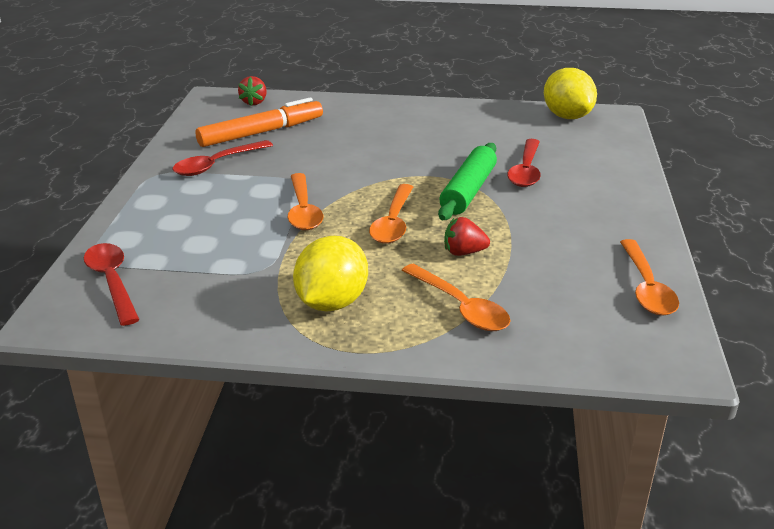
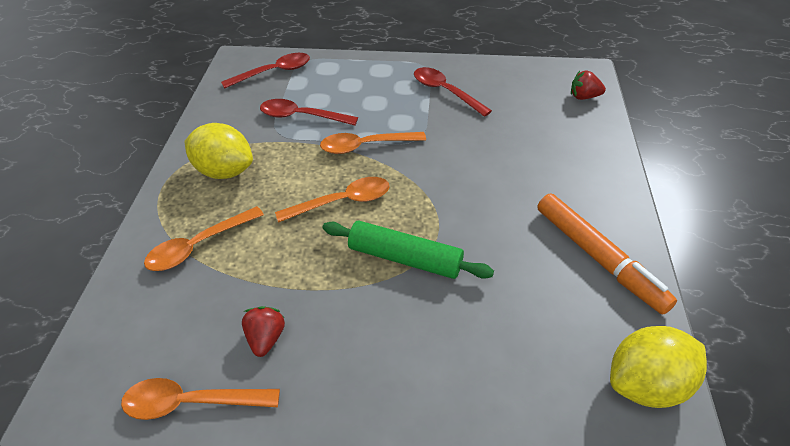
camera: 90 degrees right, 15 degrees up
(261, 132) = (515, 108): orange marker -> orange marker (598, 258)
(393, 222) = (342, 202): orange spoon -> orange spoon turned 150 degrees clockwise
(463, 252) = (284, 250): red strawberry -> red strawberry (266, 338)
(526, 170) = (459, 315): red spoon -> red spoon (302, 116)

